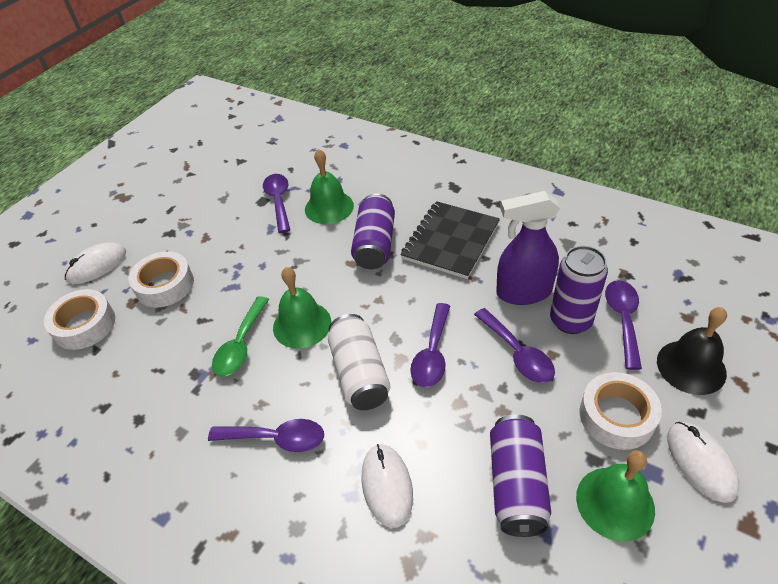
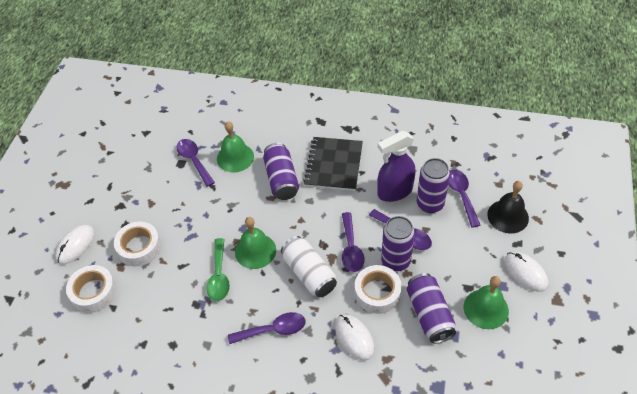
camera: 20 degrees left, 5 degrees up
(491, 388) = (395, 261): none -> purple can
(616, 416) = (473, 258): white tape -> white tape (377, 292)

